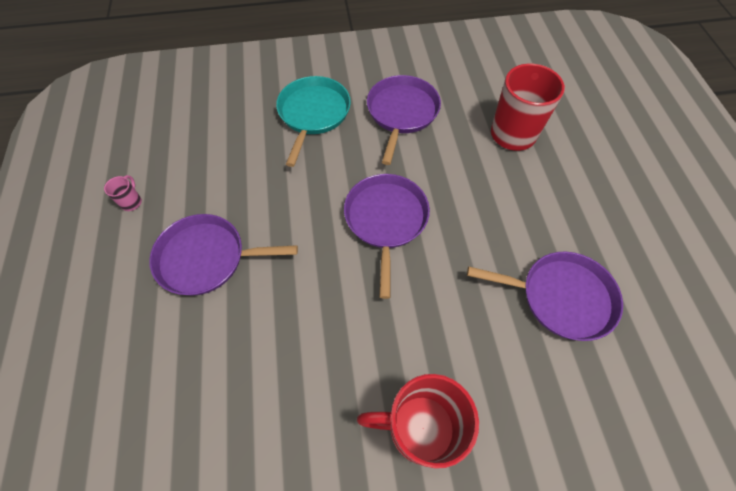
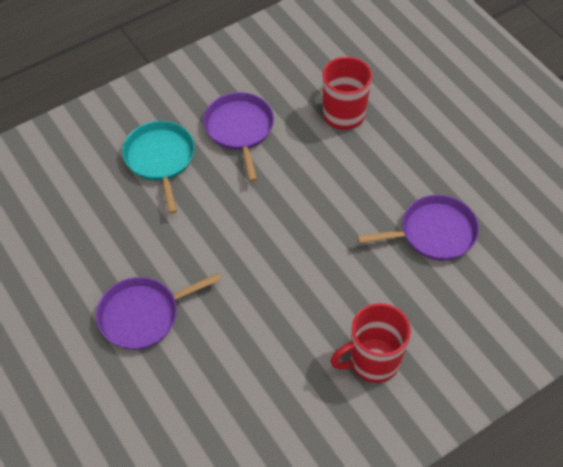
camera: 25 degrees left, 5 degrees down
(132, 202) = (45, 298): pink mug -> none
(386, 220) = (274, 227): purple pan -> none

